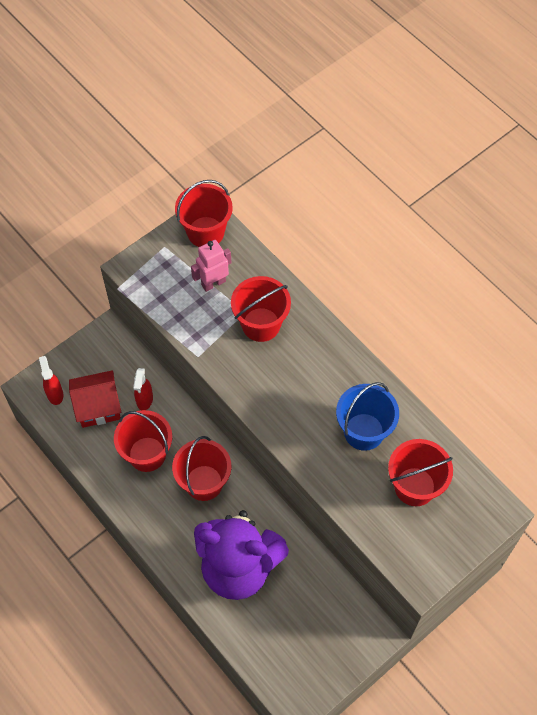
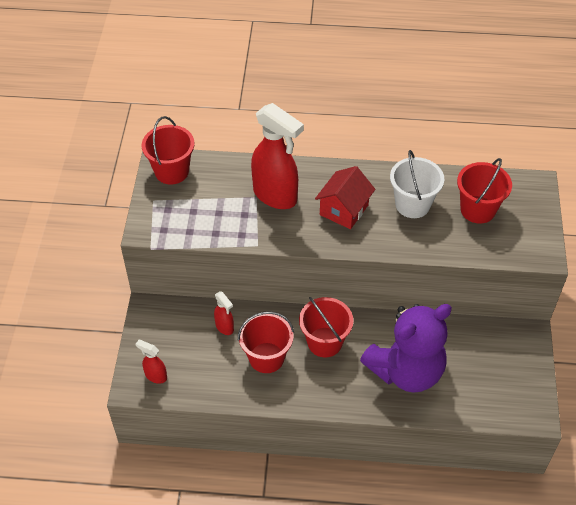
camera: 45 degrees left, 10 degrees down
(98, 407) = (197, 358): red house -> red house (344, 210)
(213, 283) = (214, 196): pink robot -> none
(261, 324) = (275, 196): red bucket -> red spray bottle
(364, 431) = (412, 204): blue bucket -> white bucket

